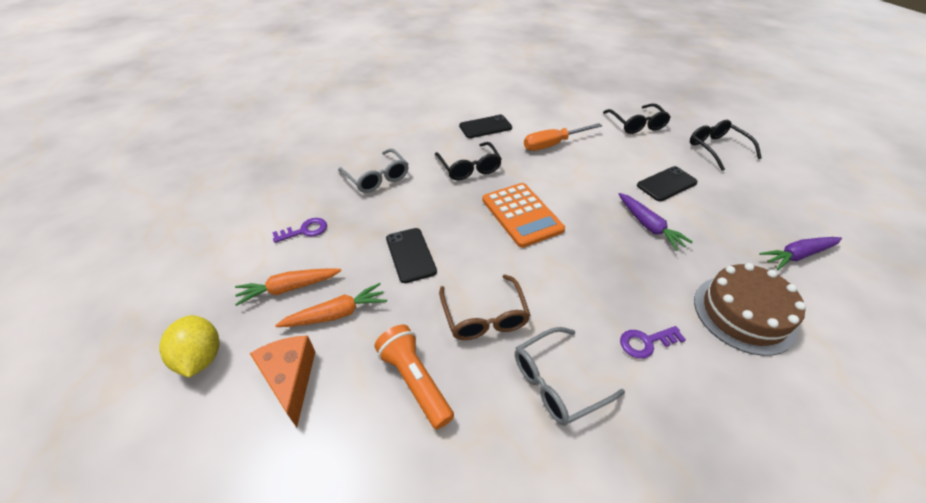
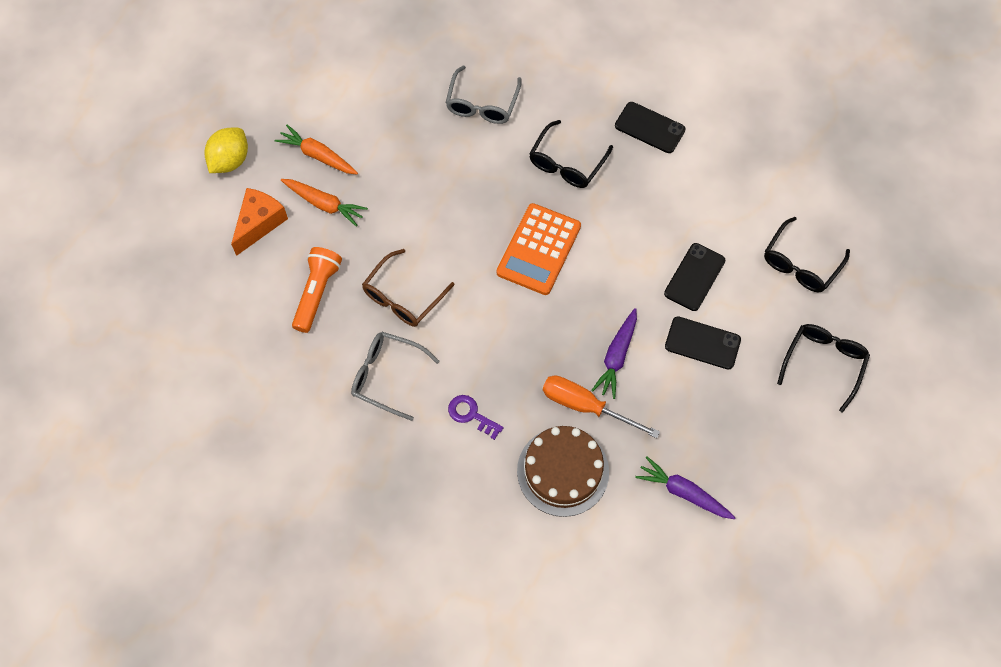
camera: 50 degrees right, 20 degrees up
(305, 230) = (375, 112): purple key -> none
(410, 255) = (417, 204): black phone -> black phone (694, 277)
(553, 144) = (678, 207): orange screwdriver -> orange screwdriver (585, 406)

